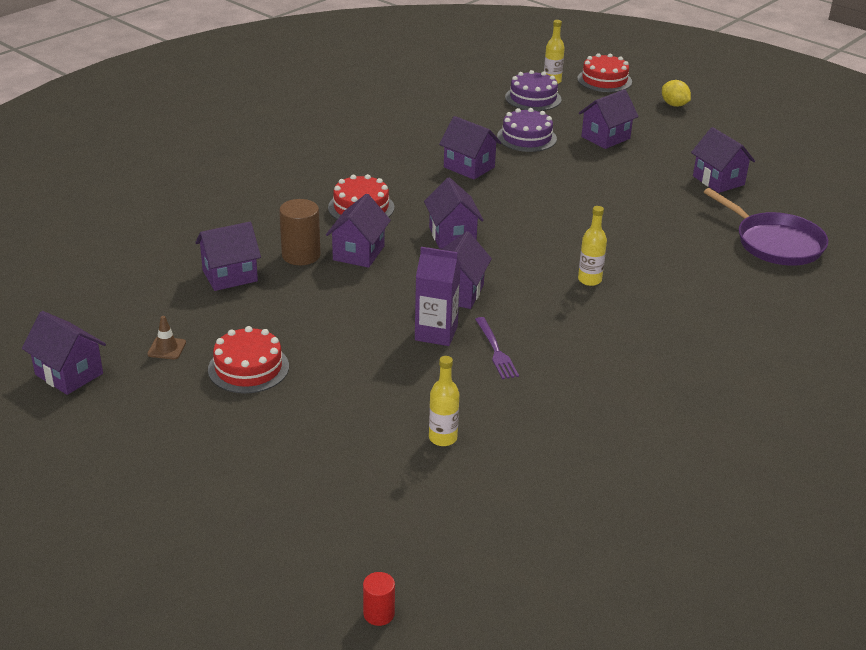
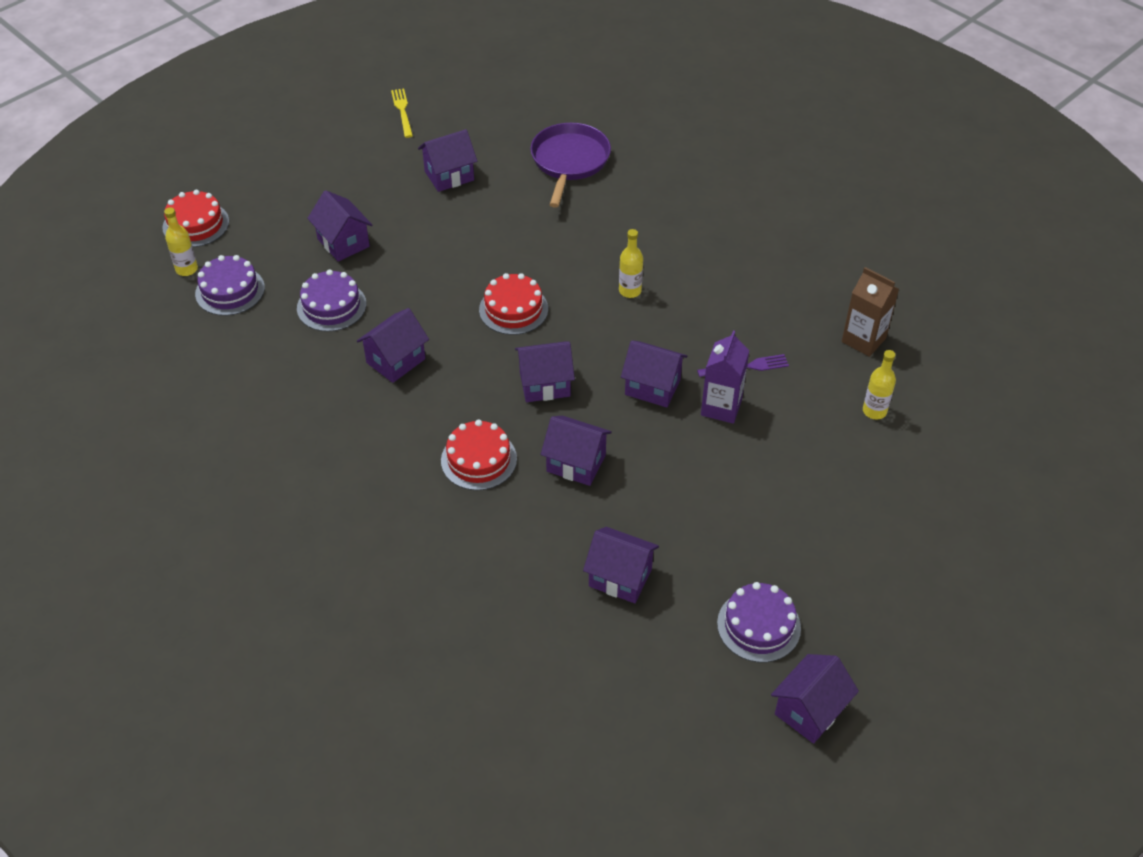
camera: 85 degrees left, 15 degrees up
(167, 348) = (758, 625): brown traffic cone -> purple cake
(230, 276) = (620, 577): purple house -> purple house turned 45 degrees counterclockwise
(248, 368) = (786, 553): red cake -> red cake (513, 309)
(301, 255) = (579, 514): brown cylinder -> none
(379, 614) = (1080, 459): red cylinder -> none
(555, 437) = (863, 340): none -> brown carton
(674, 105) = (274, 179): yellow lemon -> none
(775, 243) = (569, 161): purple pan -> purple pan turned 45 degrees counterclockwise
(801, 154) = (402, 111): none -> yellow fork

